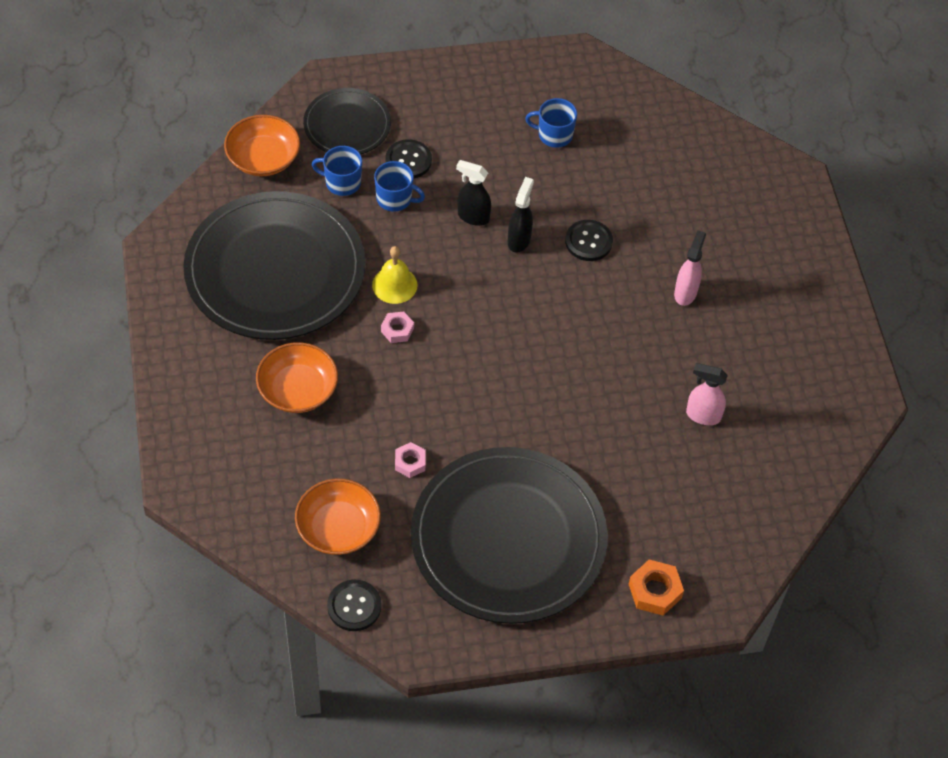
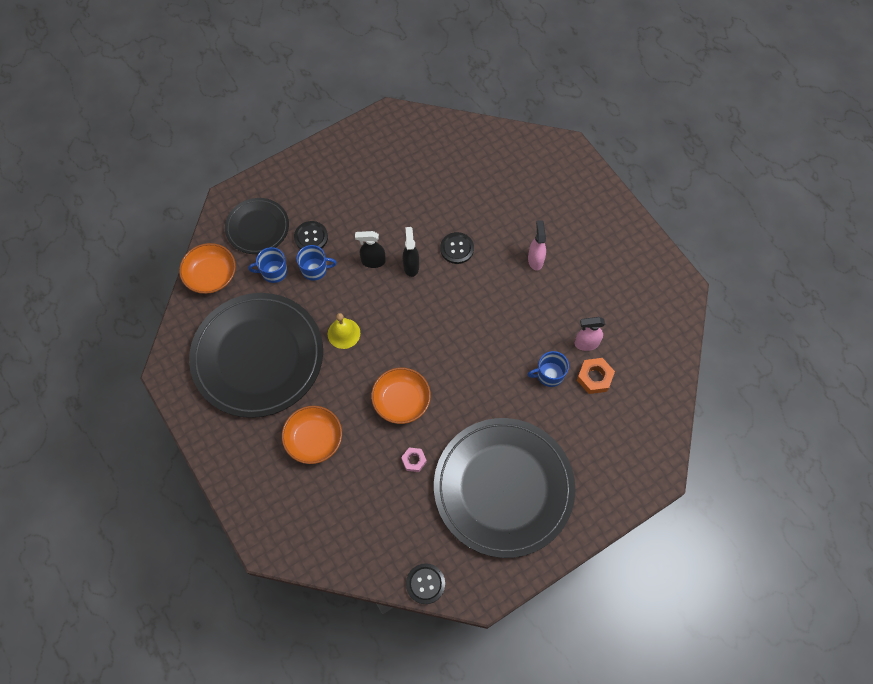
camera: 20 degrees left, 10 degrees up
(338, 528) = (388, 530): orange bowl -> orange bowl (401, 401)
(397, 330) = (360, 366): pink nut -> none
(554, 135) = (399, 180): blue mug -> blue mug (549, 375)
(655, 591) = (613, 483): orange nut -> orange nut (594, 377)

